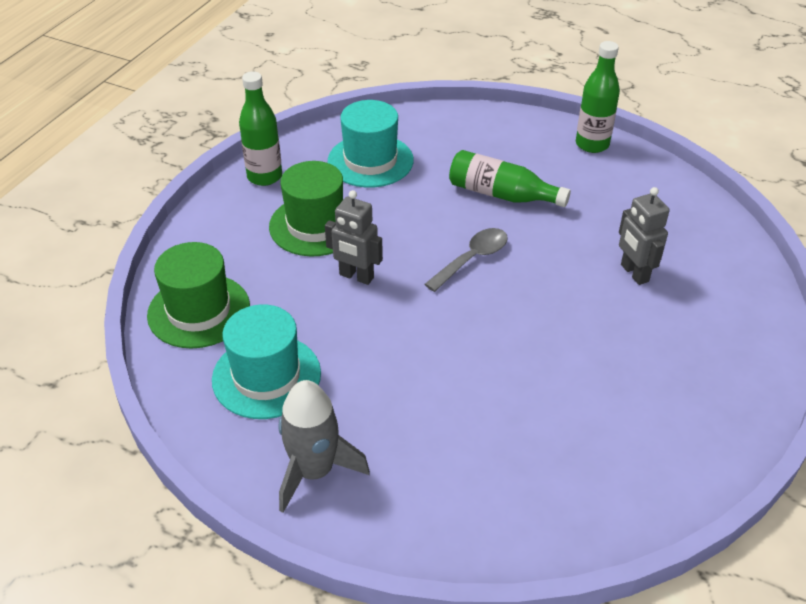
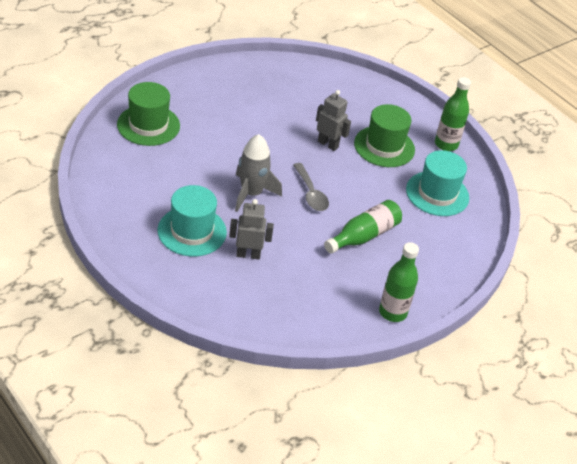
camera: 110 degrees right, 0 degrees up
(199, 311) = (340, 85): green hat -> green hat (148, 125)
(266, 376) = (277, 90): turquoise hat -> turquoise hat (192, 231)
(314, 471) = (208, 83): grey rocket -> grey rocket (251, 193)
(356, 276) = (328, 144): grey robot -> grey robot turned 75 degrees clockwise

